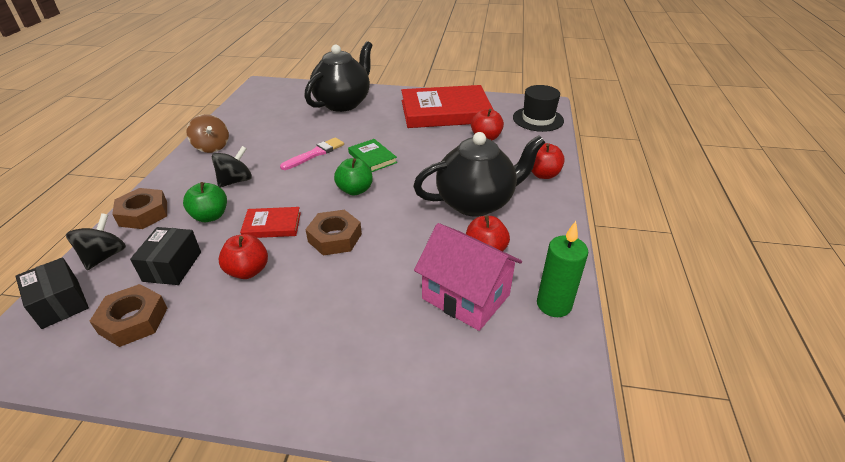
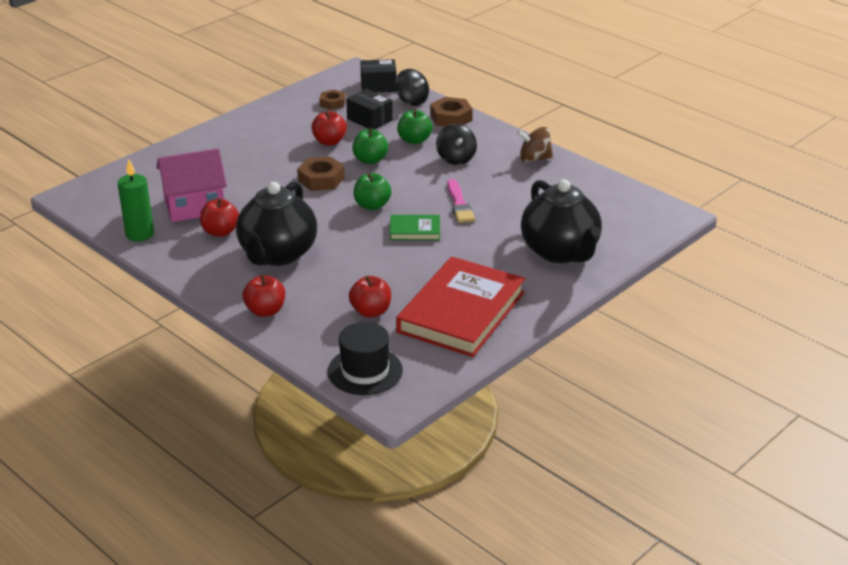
camera: 125 degrees right, 5 degrees down
(133, 320) = (332, 103): brown nut -> brown nut, size x0.66
(272, 225) = (370, 160): red book -> green apple

